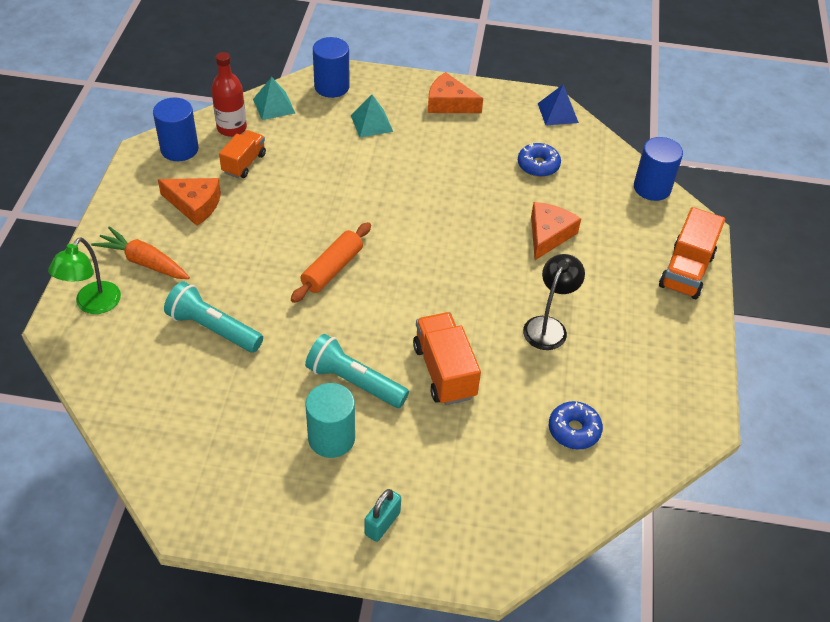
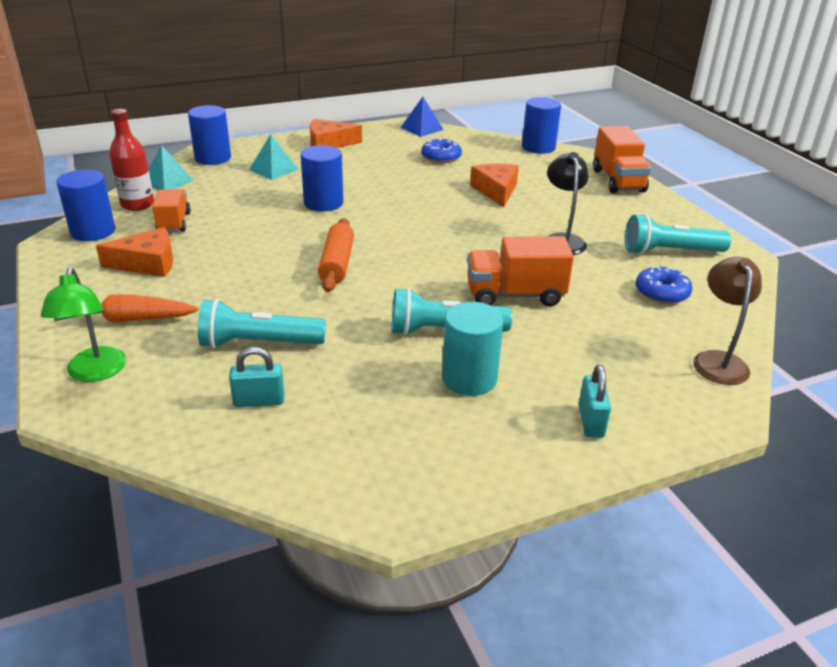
camera: 30 degrees left, 15 degrees down
(175, 384) = (259, 401): none -> turquoise padlock
(379, 187) = (323, 203): none -> blue cylinder
(444, 371) = (515, 295): orange truck -> orange truck turned 45 degrees counterclockwise
(543, 523) = (718, 360): none -> brown lamp
(636, 387) = (670, 252): none -> turquoise flashlight

